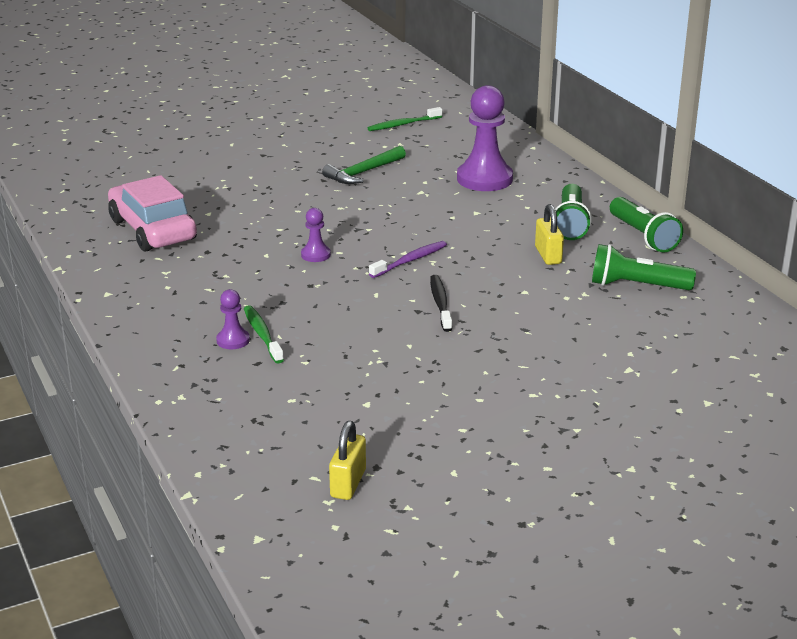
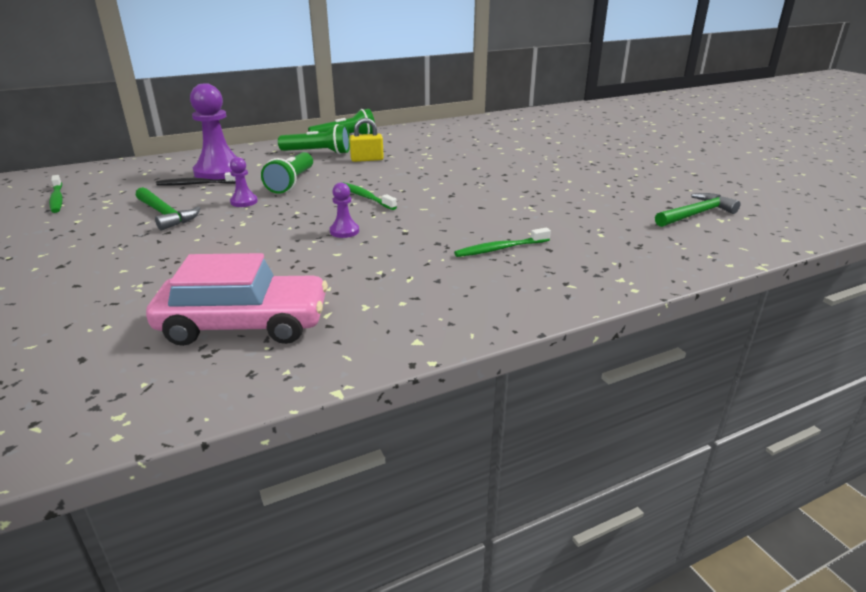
camera: 90 degrees left, 0 degrees up
(152, 230) = (244, 324): pink car -> pink car turned 150 degrees counterclockwise
(233, 340) = (513, 261): purple pawn -> purple pawn (244, 202)
(348, 483) = (696, 214): yellow padlock -> green hammer
(410, 260) = (365, 197): purple toothbrush -> green toothbrush
(440, 303) = (439, 188): black toothbrush -> black toothbrush (197, 184)
(636, 286) = (415, 142): green flashlight -> green flashlight (291, 183)

